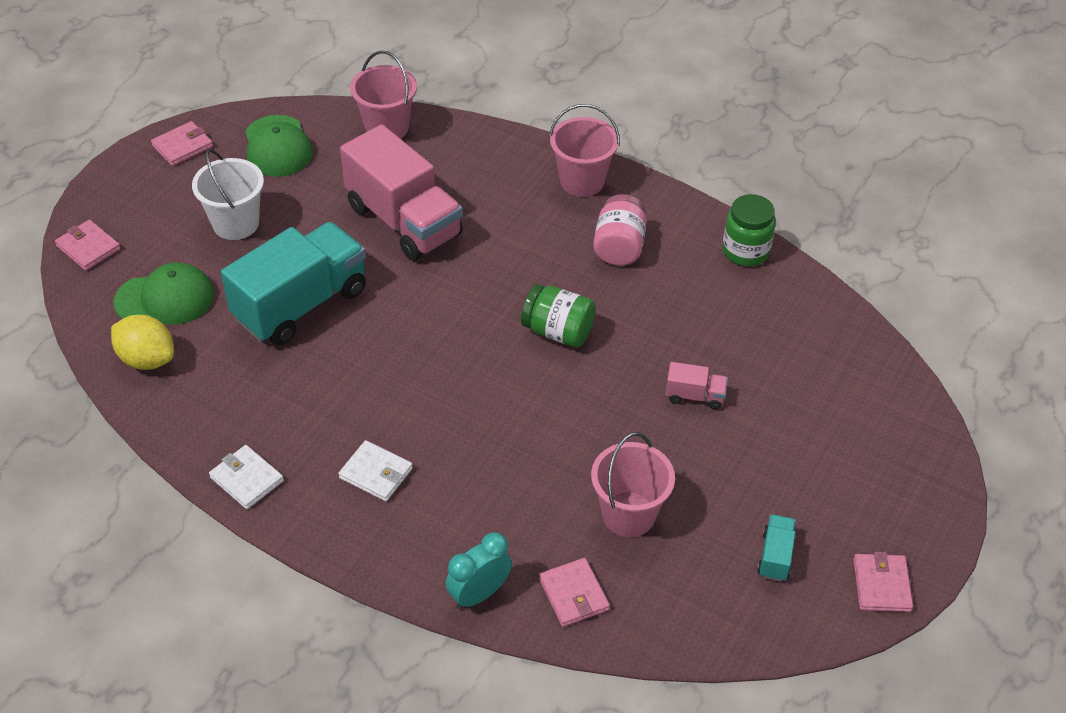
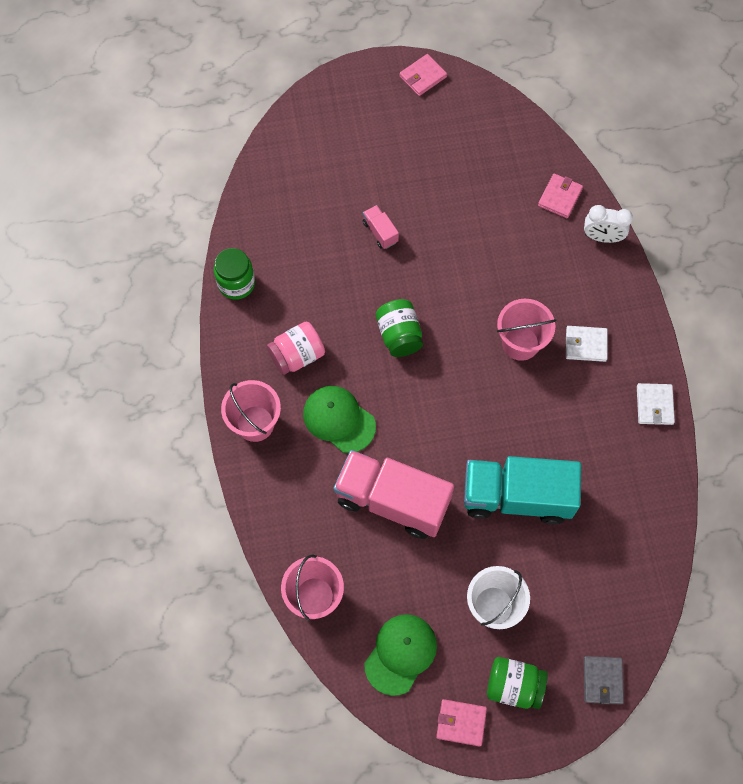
camera: 130 degrees left, 20 degrees up
(88, 247) = (602, 680): pink wallet -> grey wallet
(147, 359) = (640, 543): yellow lemon -> none
(163, 193) = (514, 686): none -> green jar
(165, 299) = (591, 583): green cap -> green cap (339, 419)
(376, 473) = (585, 344): white wallet -> white wallet turned 75 degrees counterclockwise
(404, 221) = (392, 501): pink truck -> pink truck turned 75 degrees counterclockwise
(479, 594) = (602, 237): turquoise clock -> white clock
(628, 514) = (489, 207): pink bucket -> pink bucket (520, 343)
(775, 556) = (450, 129): turquoise truck -> none

